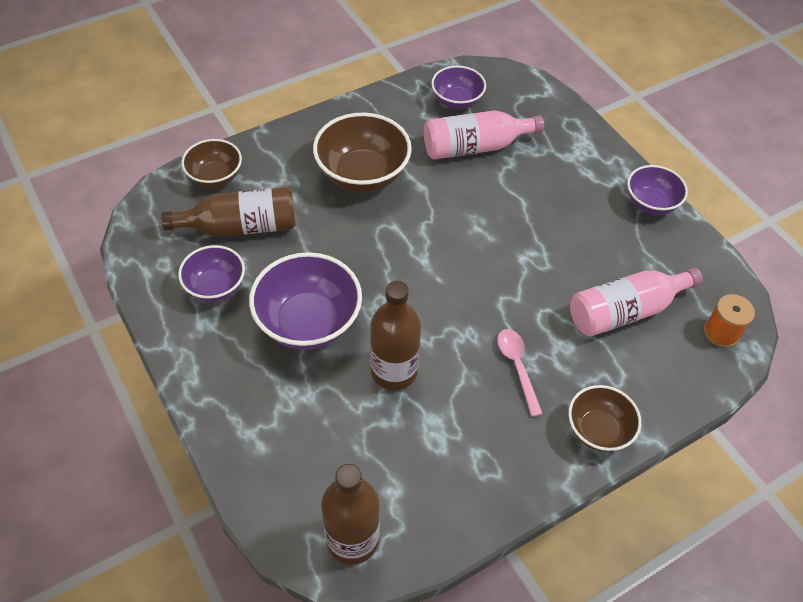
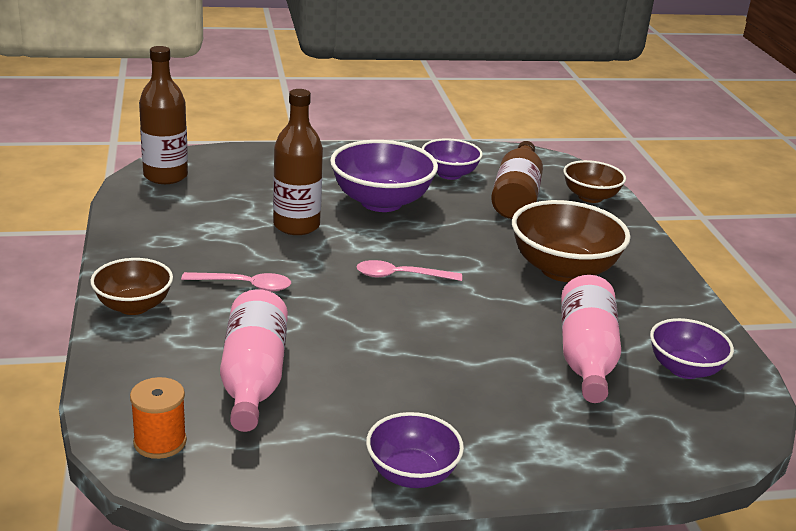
camera: 110 degrees right, 25 degrees down
(435, 269) = (401, 276): none -> pink spoon

